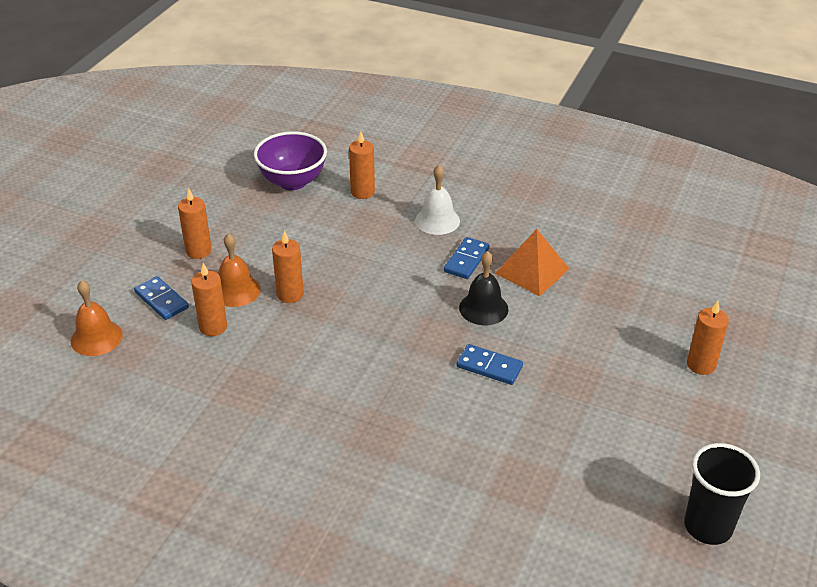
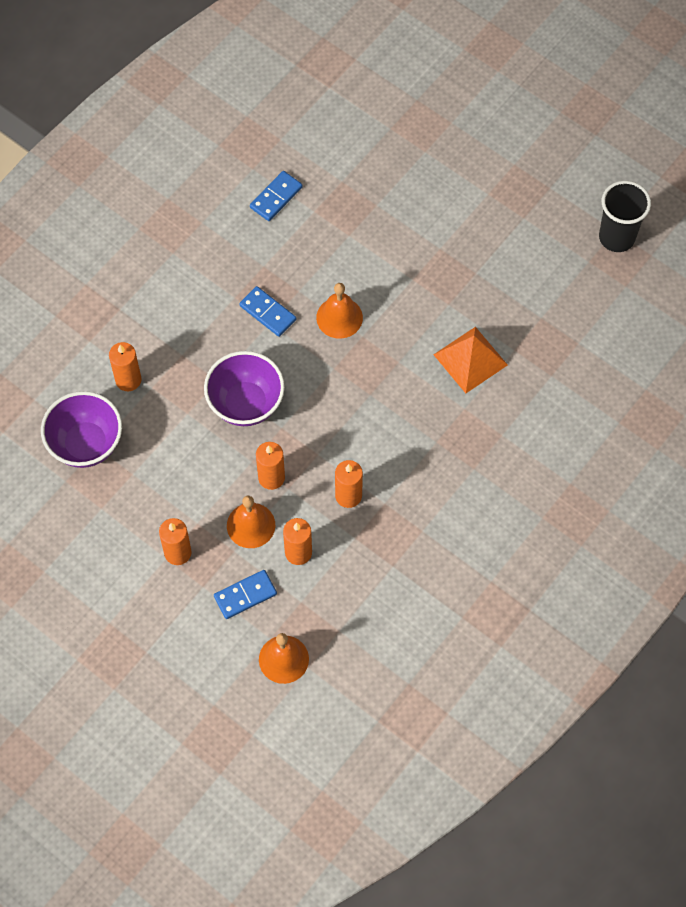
camera: 75 degrees left, 25 degrees up
(363, 264) = (246, 403): none -> purple bowl
(437, 220) = (198, 322): white bell -> none
(483, 308) = (339, 317): black bell -> orange bell
(489, 366) = (414, 334): blue domino -> blue domino (276, 197)
(532, 271) = (300, 262): orange pyramid -> orange pyramid (470, 359)
(701, 365) = (456, 175): orange candle -> orange candle (348, 496)

